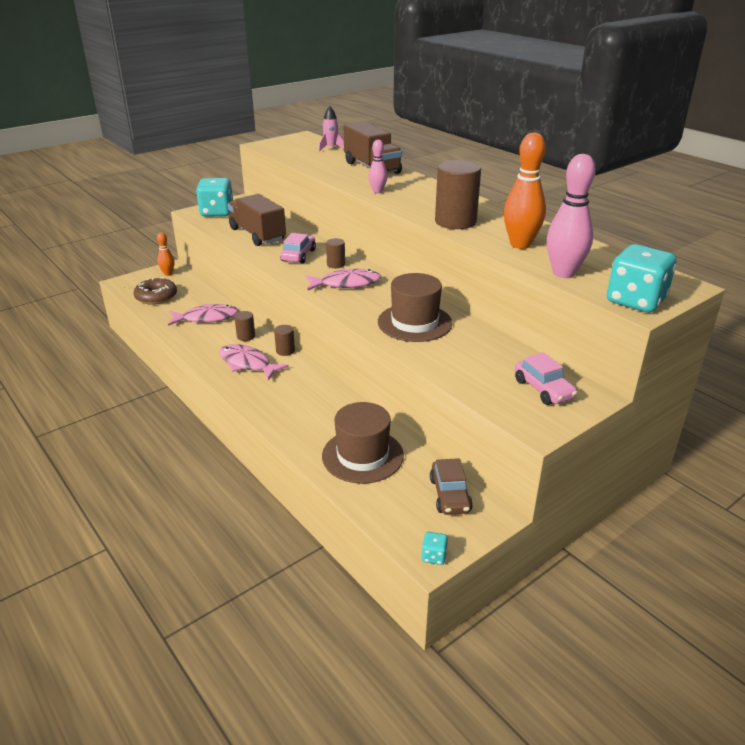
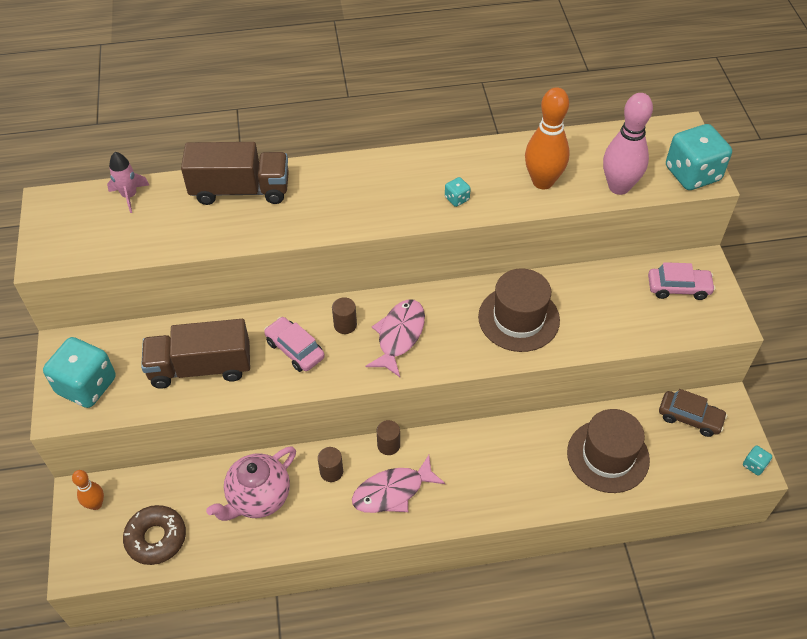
camera: 60 degrees left, 20 degrees up
(207, 318) = (258, 498): pink fish -> pink teapot
(377, 191) = (323, 220): pink bowling pin -> none
(455, 222) = (457, 199): brown cylinder -> turquoise dice

